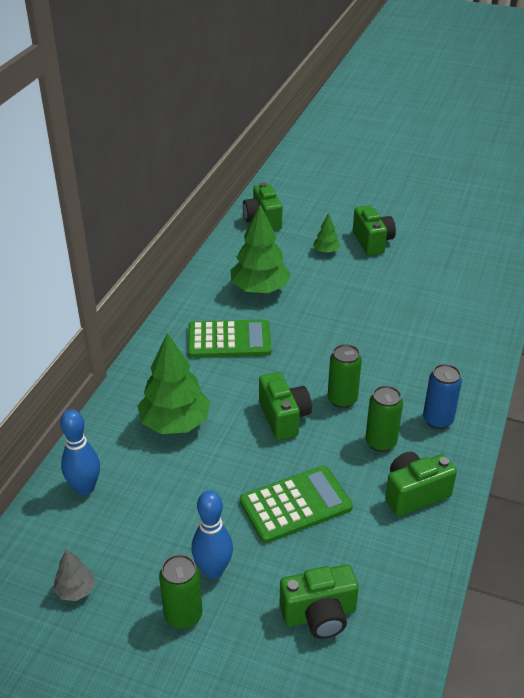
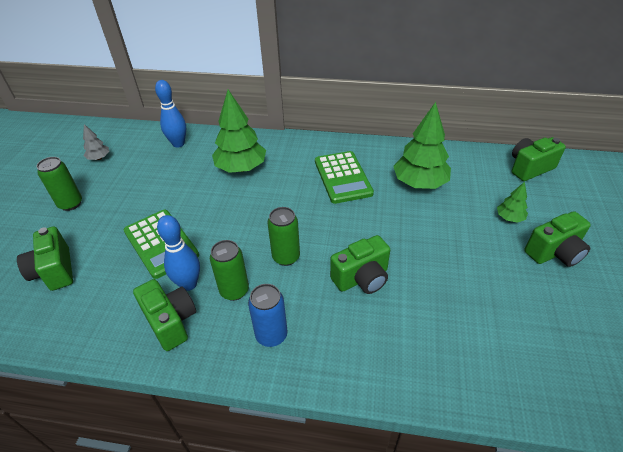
camera: 80 degrees right, 5 degrees up
(213, 570) = (104, 210): blue bowling pin -> blue bowling pin (189, 284)
(284, 418) = (256, 223): green camera -> green camera (362, 278)

